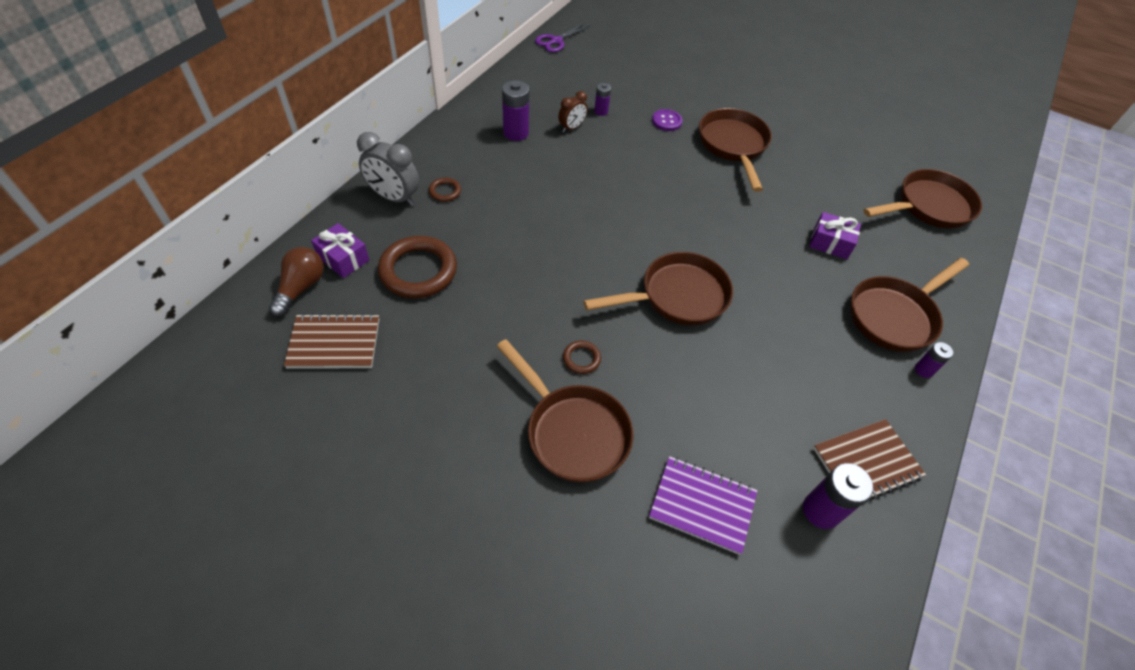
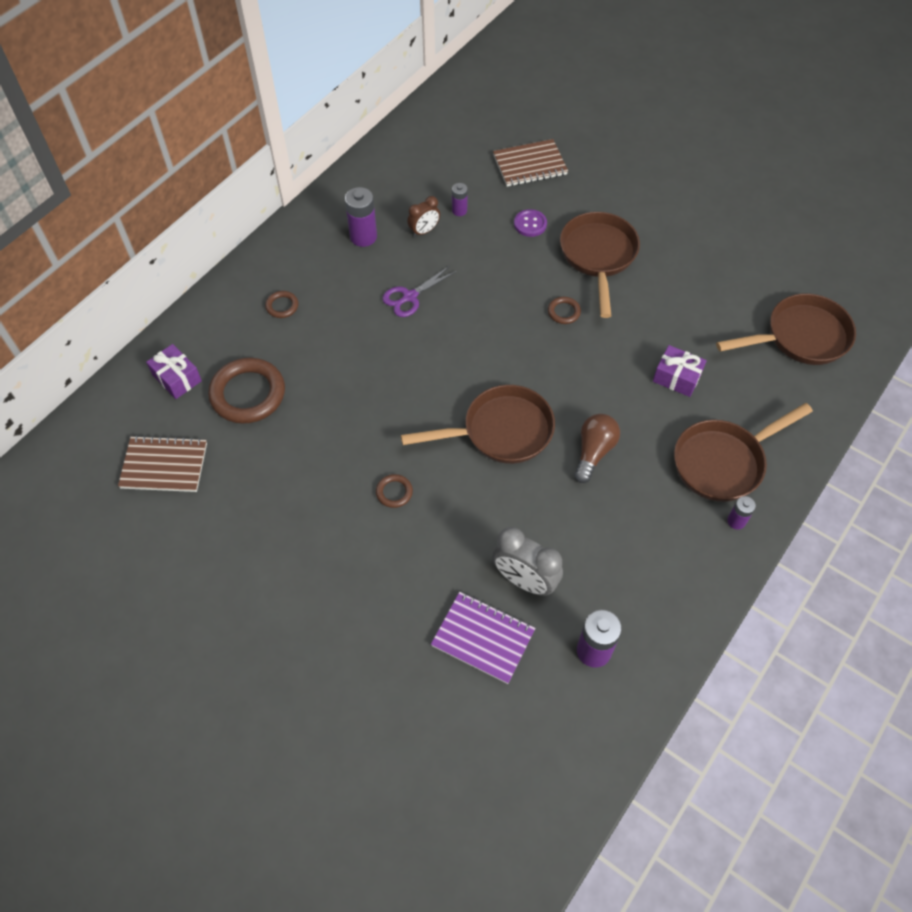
camera: 10 degrees right, 5 degrees up
(301, 288) = (136, 408): brown light bulb -> brown light bulb (593, 452)
(394, 198) = (230, 312): grey clock -> grey clock (524, 580)
(556, 41) = (423, 116): purple scissors -> purple scissors (409, 297)
(573, 431) = (375, 562): brown pan -> none
(713, 191) = (564, 312): none -> brown ring
(866, 463) = (650, 610): brown notebook -> brown notebook (530, 165)

